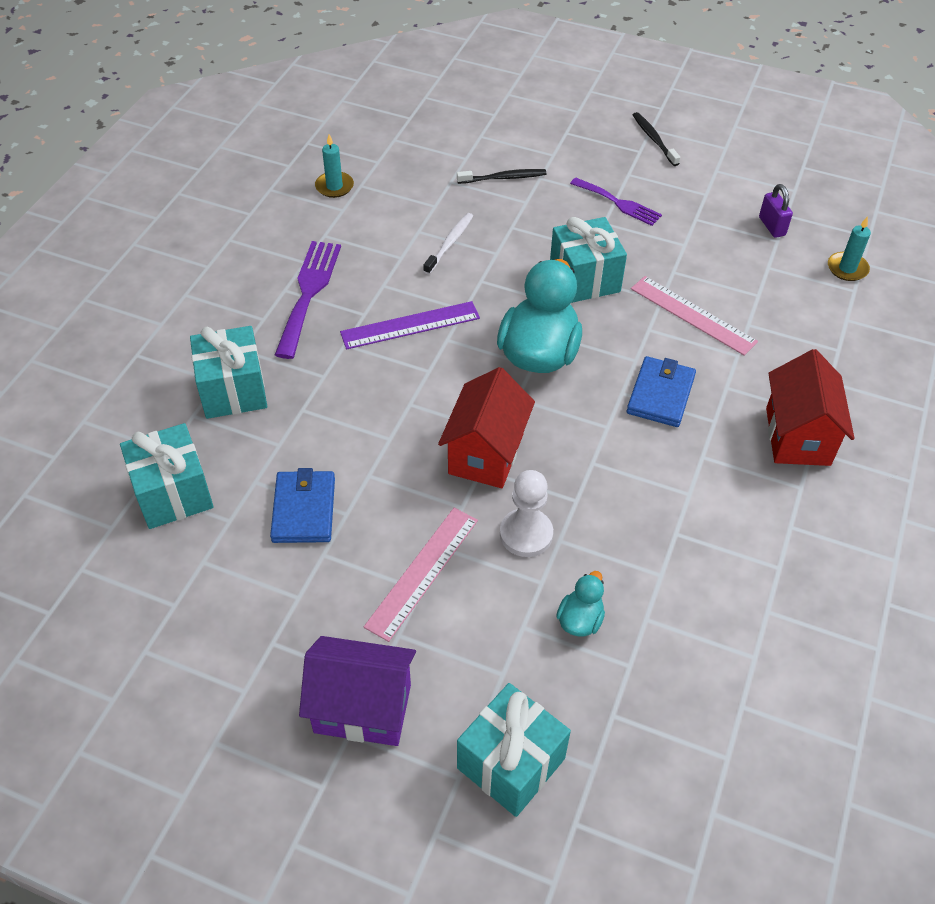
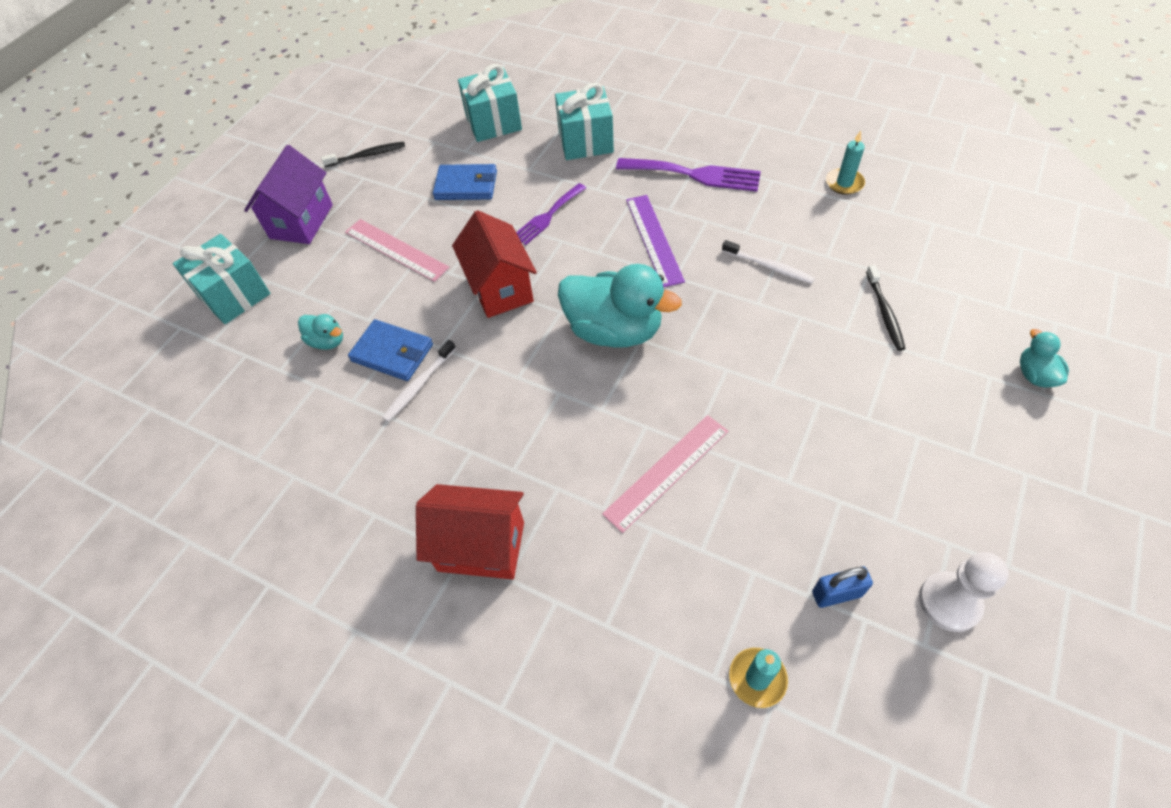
camera: 100 degrees right, 5 degrees up
(486, 454) = (500, 288): red house -> red house turned 45 degrees clockwise
(526, 534) = (414, 311): white pawn -> white pawn (949, 602)
(561, 112) = (1035, 375): none -> turquoise duck
(584, 278) = (722, 375): turquoise gift -> none
(618, 203) = (857, 419): purple fork -> purple fork (547, 216)
(630, 512) = (419, 385): none -> white toothbrush
(654, 139) = (1002, 474): black toothbrush -> black toothbrush (367, 155)
(660, 394) = (553, 425): blue wallet -> blue wallet (392, 353)
(772, 226) = (836, 594): purple padlock -> blue padlock

